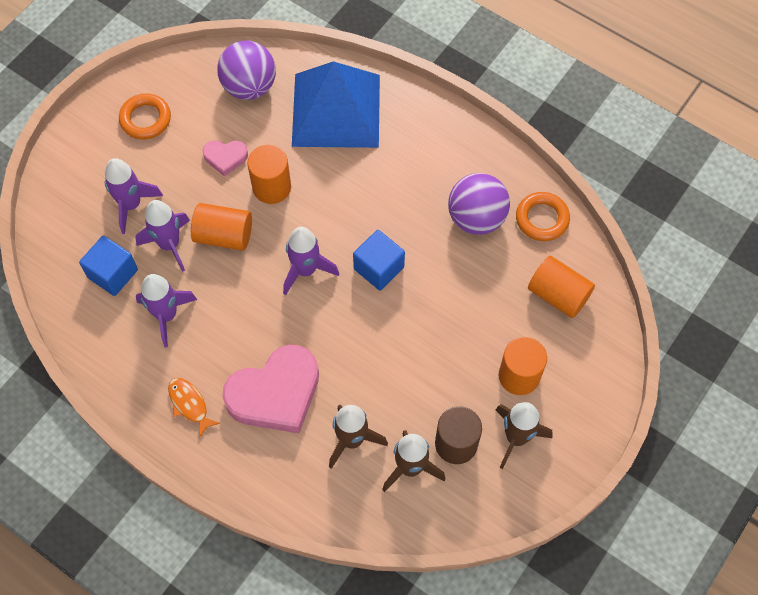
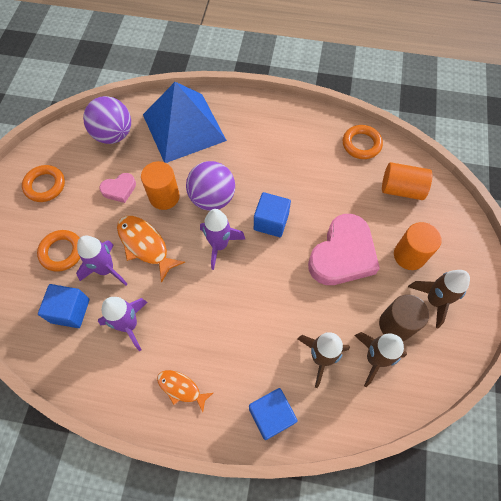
camera: 25 degrees left, 0 degrees up
(131, 205) = (62, 252): purple rocket -> orange ring
(224, 235) = (145, 245): orange cylinder -> orange fish
(268, 473) = (271, 415): none -> blue cube
(275, 394) = (244, 348): pink heart -> pink heart (342, 255)
(476, 218) = (318, 161): purple ball -> purple ball (212, 198)

